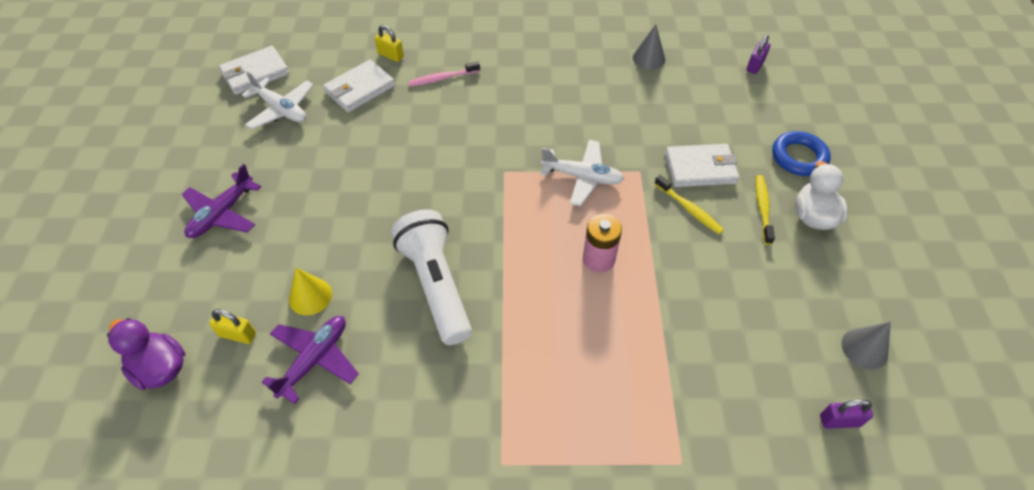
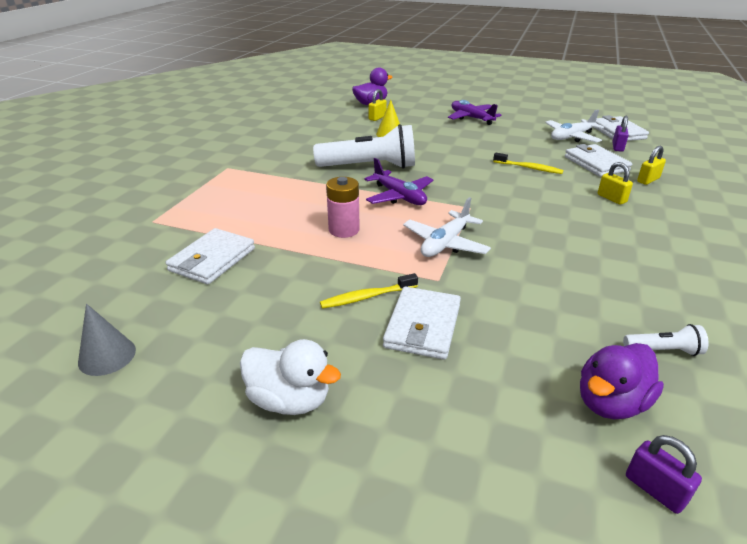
camera: 110 degrees right, 20 degrees down
(314, 360) = (344, 132): purple plane -> purple plane (399, 196)
(442, 78) = (611, 198): pink toothbrush -> yellow padlock
(648, 58) = (663, 350): grey cone -> white flashlight
(708, 79) = (610, 402): none -> purple duck
(711, 348) = (212, 259): none -> white wallet
(762, 208) = (332, 356): yellow toothbrush -> yellow toothbrush (529, 168)
(798, 157) = (400, 439): blue ring -> none
(839, 420) = (79, 305): purple padlock -> purple padlock (617, 147)

